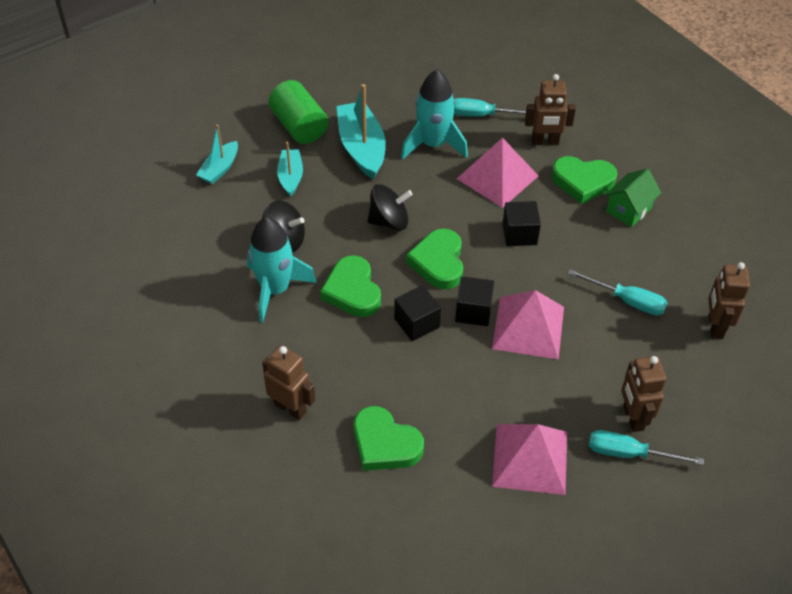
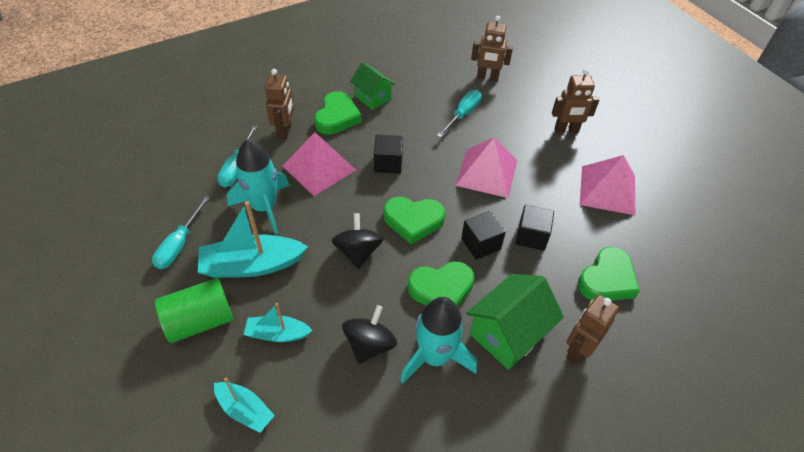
camera: 85 degrees left, 0 degrees up
(305, 347) = (508, 334): none -> green house
(473, 311) = (469, 204): black cube -> black cube (531, 236)
(629, 453) = (596, 137): turquoise screwdriver -> turquoise screwdriver (179, 244)

